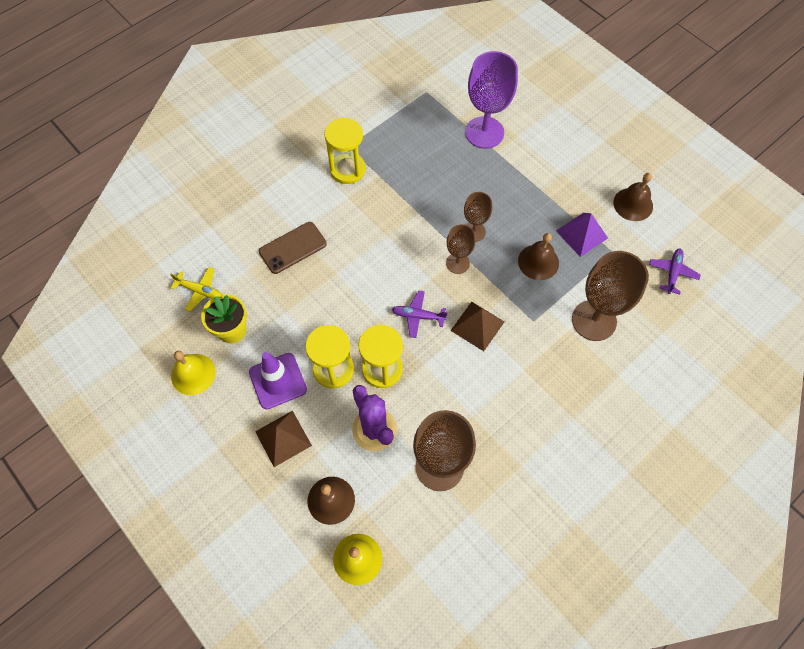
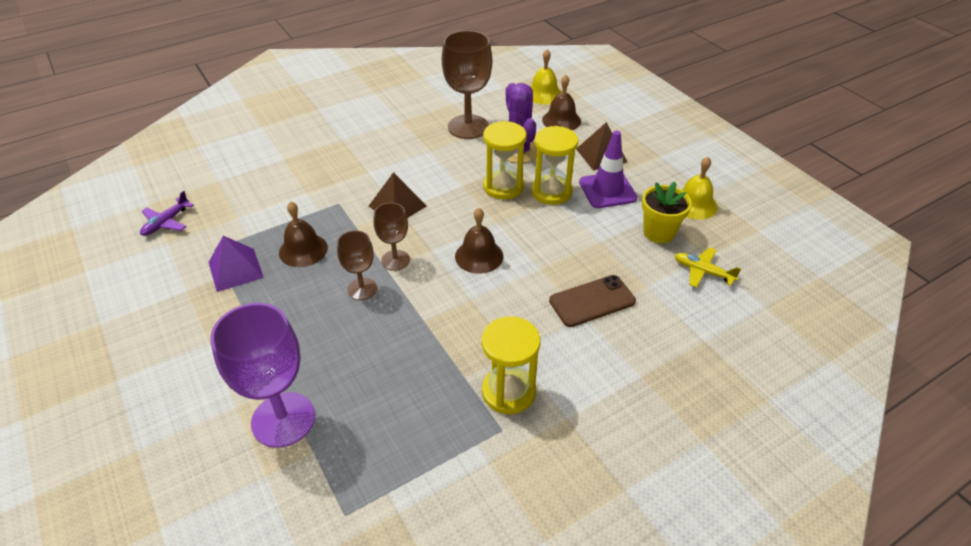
camera: 170 degrees left, 20 degrees down
(418, 316) = (456, 220): purple plane -> none
(594, 320) = (278, 196): brown goblet -> none
(633, 204) = (149, 292): brown bell -> brown bell (479, 256)

